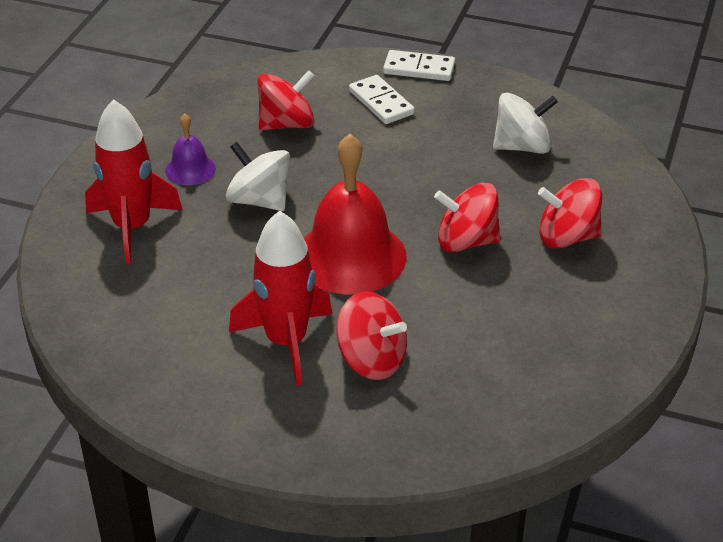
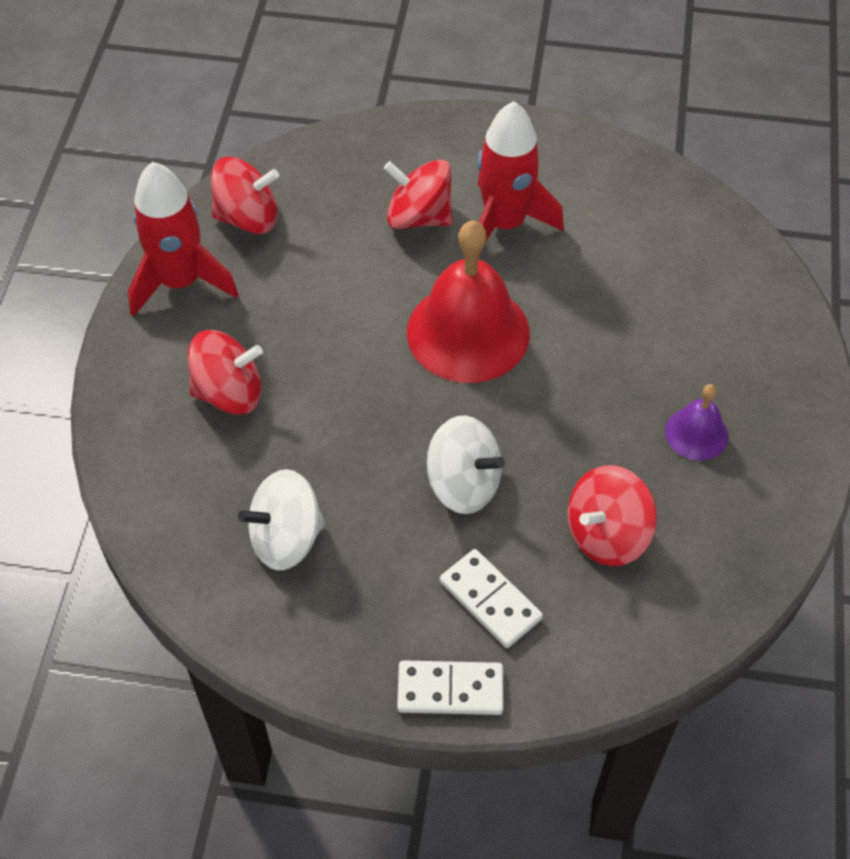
camera: 170 degrees right, 15 degrees up
(132, 227) = (720, 336): red rocket -> red rocket (181, 282)
(259, 200) = (594, 396): white spinning top -> white spinning top (463, 484)
(466, 241) = (344, 370): red spinning top -> red spinning top (248, 218)

